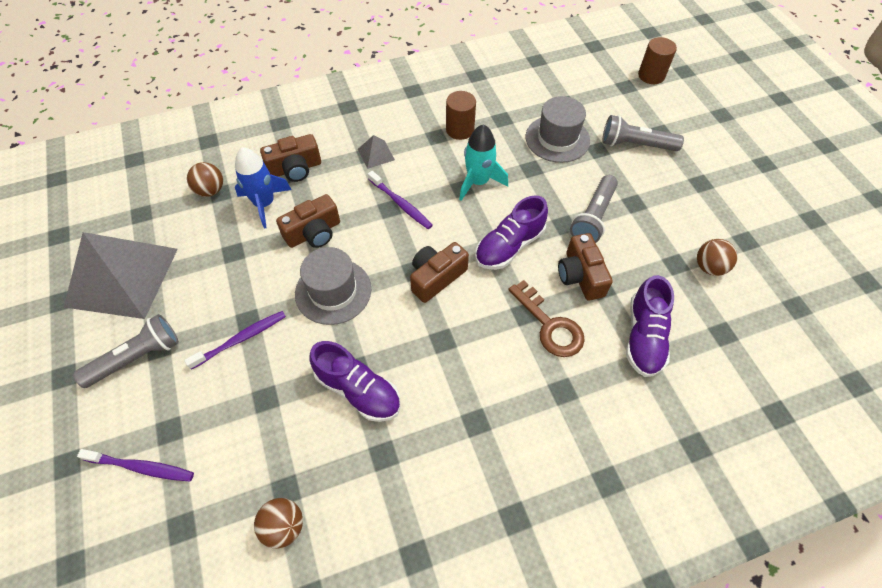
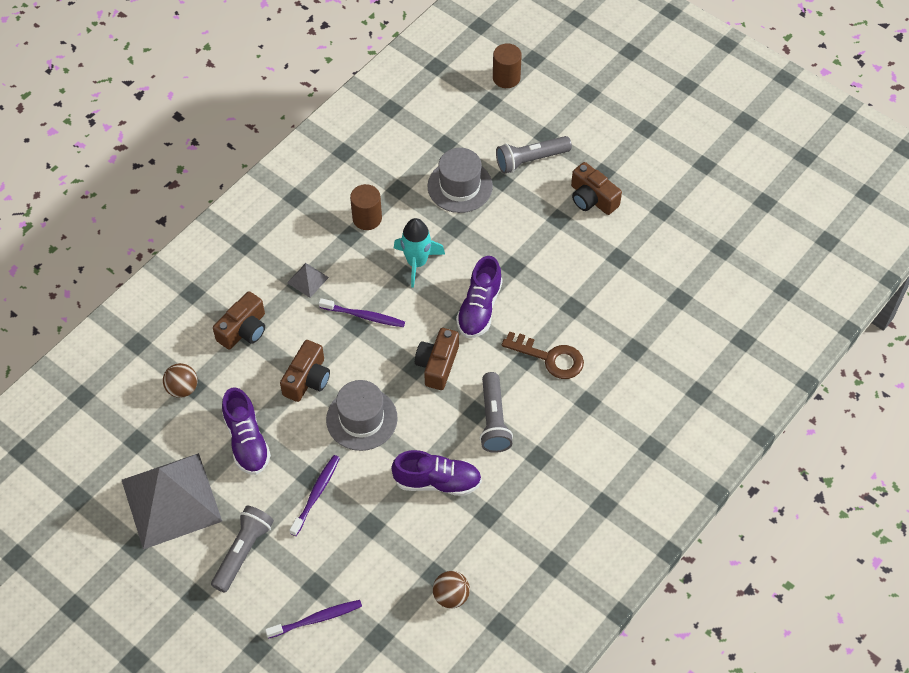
camera: 30 degrees left, 0 degrees up
(264, 204) = (243, 375): blue rocket -> none
(580, 276) = (550, 305): brown camera -> brown camera (592, 198)
(593, 217) = (532, 248): grey flashlight -> grey flashlight (493, 420)
(644, 337) = (624, 331): purple shoe -> purple shoe (247, 441)
(709, 267) = (644, 248): brown ball -> none

